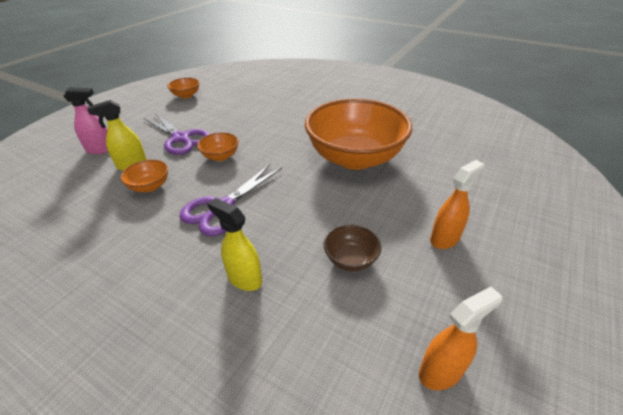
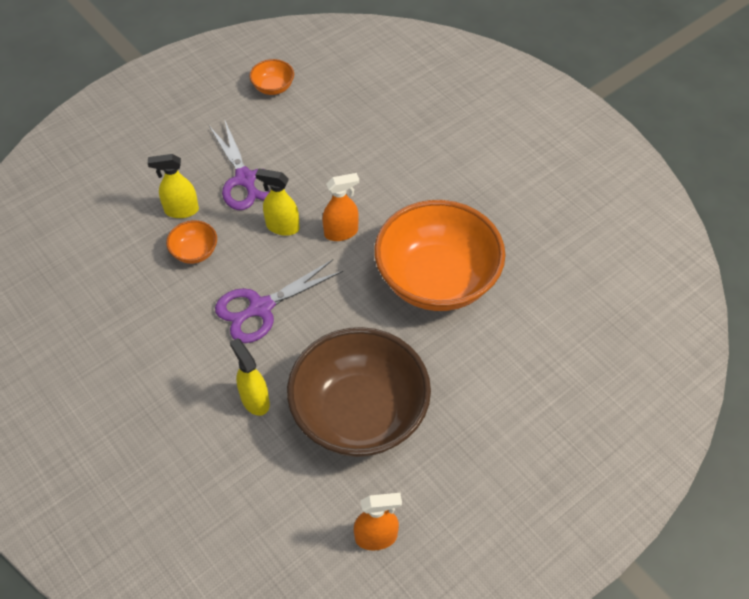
camera: 20 degrees right, 15 degrees up
(100, 149) = (151, 172): pink spray bottle -> none
(220, 156) = (282, 227): orange bowl -> yellow spray bottle
(350, 259) = (359, 414): brown bowl -> brown bowl, size x2.46
(445, 239) = (465, 423): orange spray bottle -> orange spray bottle (341, 232)

